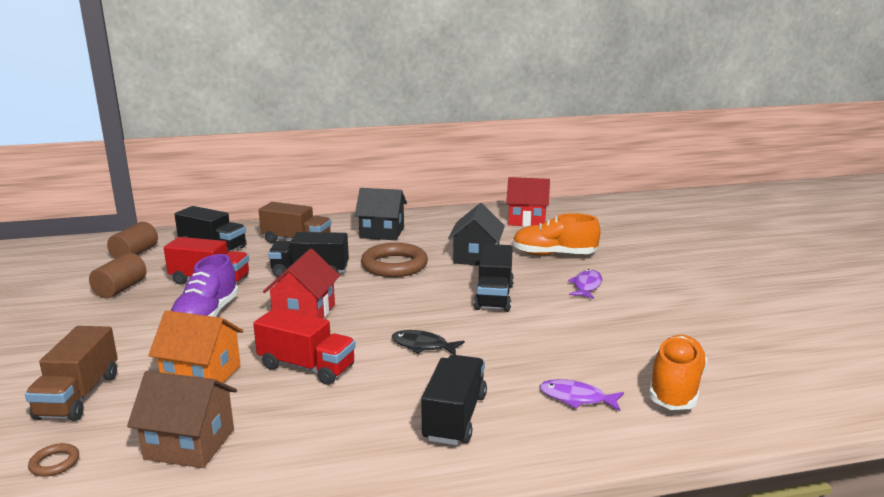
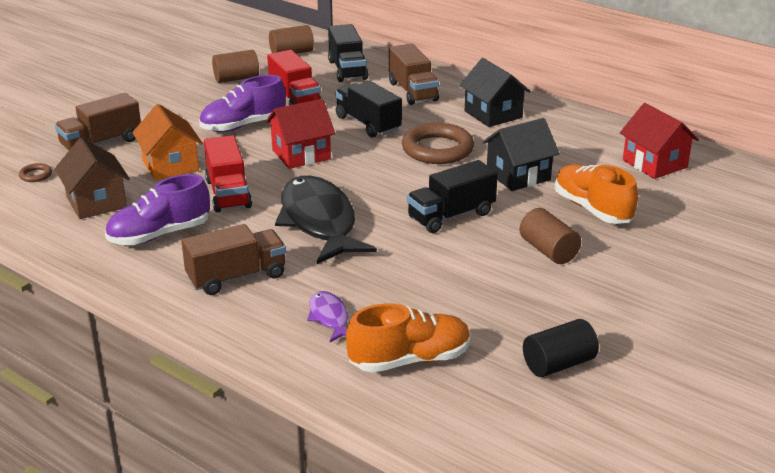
camera: 50 degrees right, 10 degrees up
(317, 430) = (159, 235): none -> purple shoe
(423, 346) = (319, 222): black fish -> black fish, size x2.19
(455, 417) = (236, 277): black truck -> brown truck
(586, 286) = (548, 251): purple fish -> brown cylinder
(733, 338) = (558, 364): none -> black cylinder

